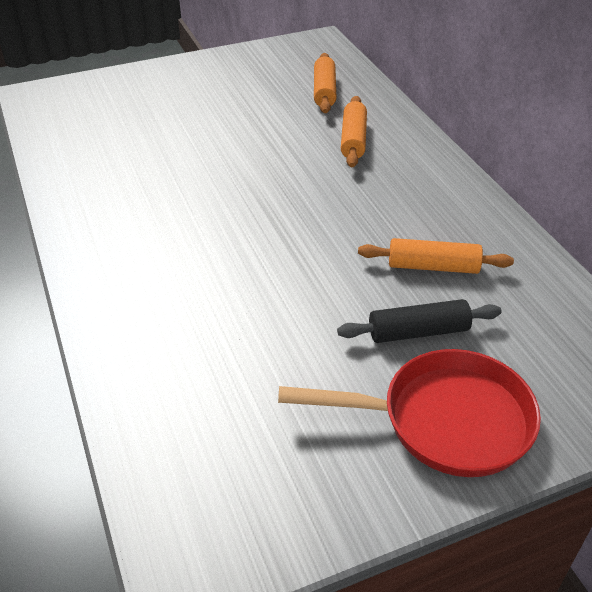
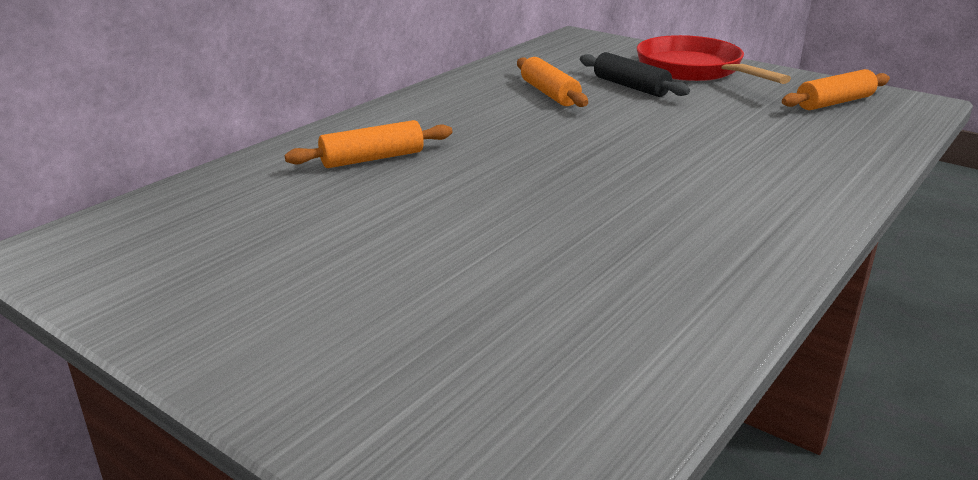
camera: 120 degrees left, 15 degrees down
(324, 91) = (250, 202): orange rolling pin -> orange rolling pin (834, 102)

